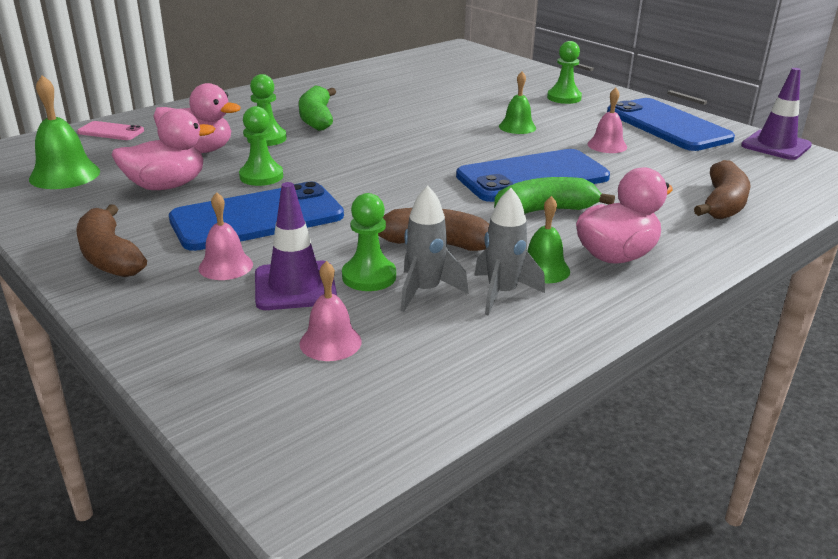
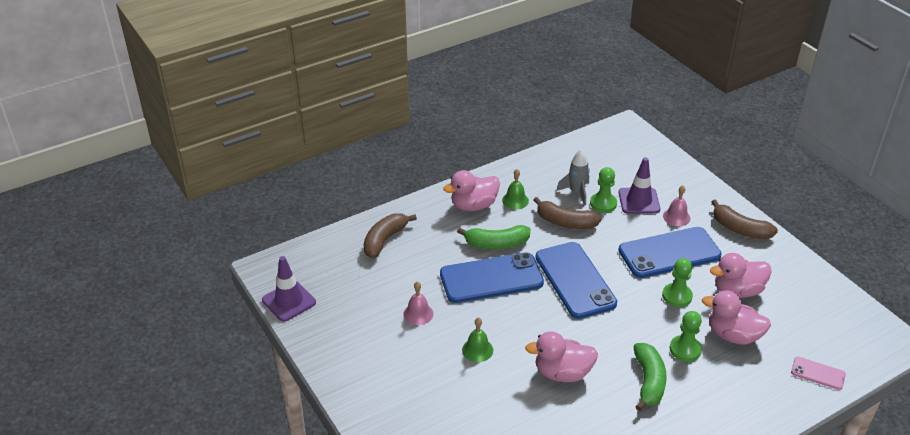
camera: 170 degrees left, 10 degrees up
(65, 175) = (814, 310): green bell -> none
(109, 256) = (740, 229): brown banana -> brown banana turned 150 degrees clockwise
(330, 342) = (619, 171): pink bell -> none
(415, 119) = (562, 373): none -> pink duck
(502, 293) = (540, 188): grey rocket -> none
(564, 98) = (412, 404): green pawn -> none
(668, 125) = (349, 340): blue phone -> blue phone (575, 280)

